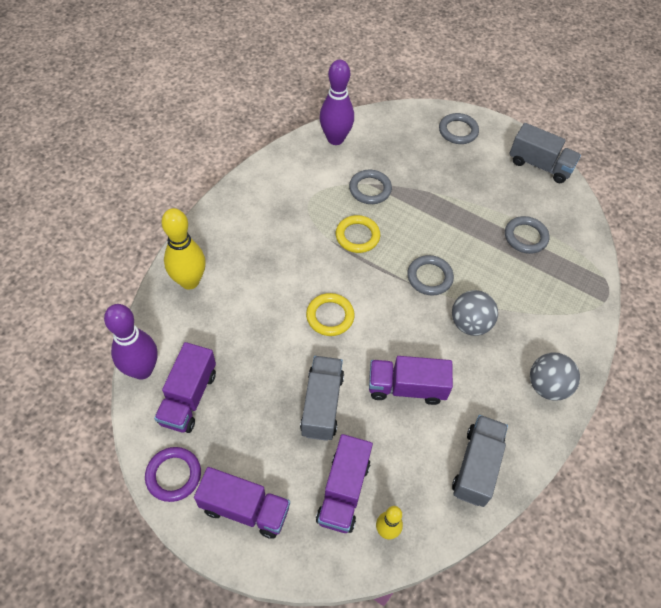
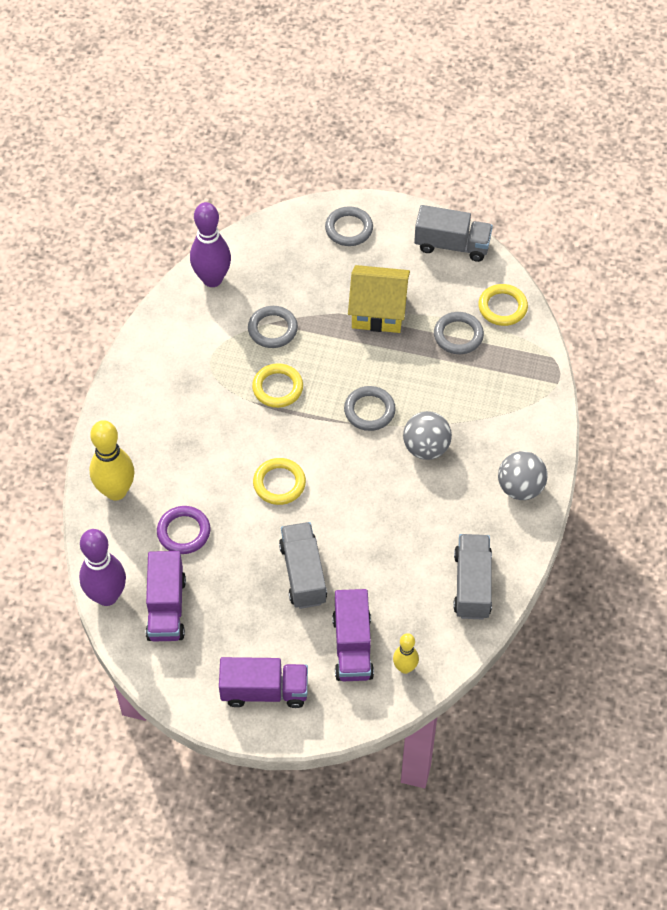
camera: 15 degrees left, 0 degrees up
(173, 475) = (183, 683): purple ring -> purple ring (183, 532)
(406, 387) = (381, 531): purple truck -> none
(462, 199) = (378, 311): none -> yellow house
(570, 225) = (502, 307): none -> yellow ring

